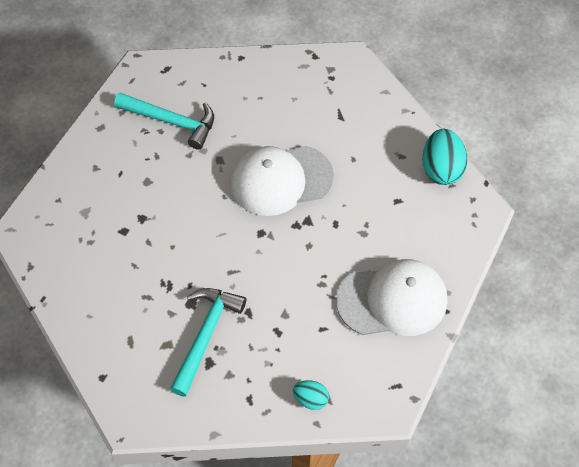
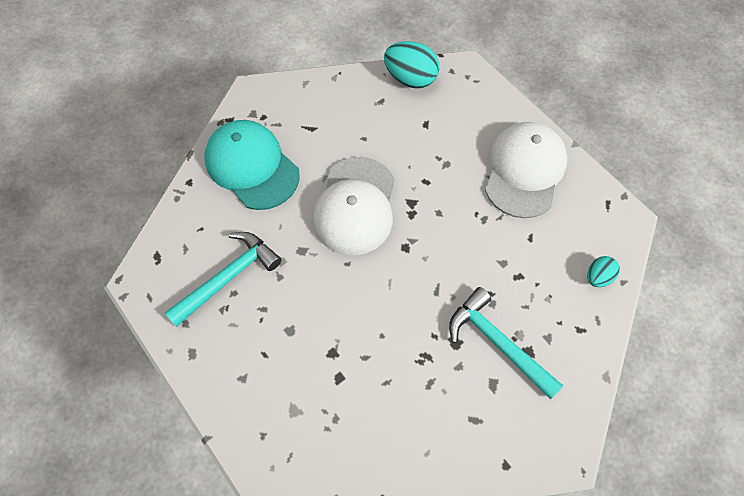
camera: 65 degrees left, 5 degrees up
(278, 91) = (252, 166): none -> turquoise cap

